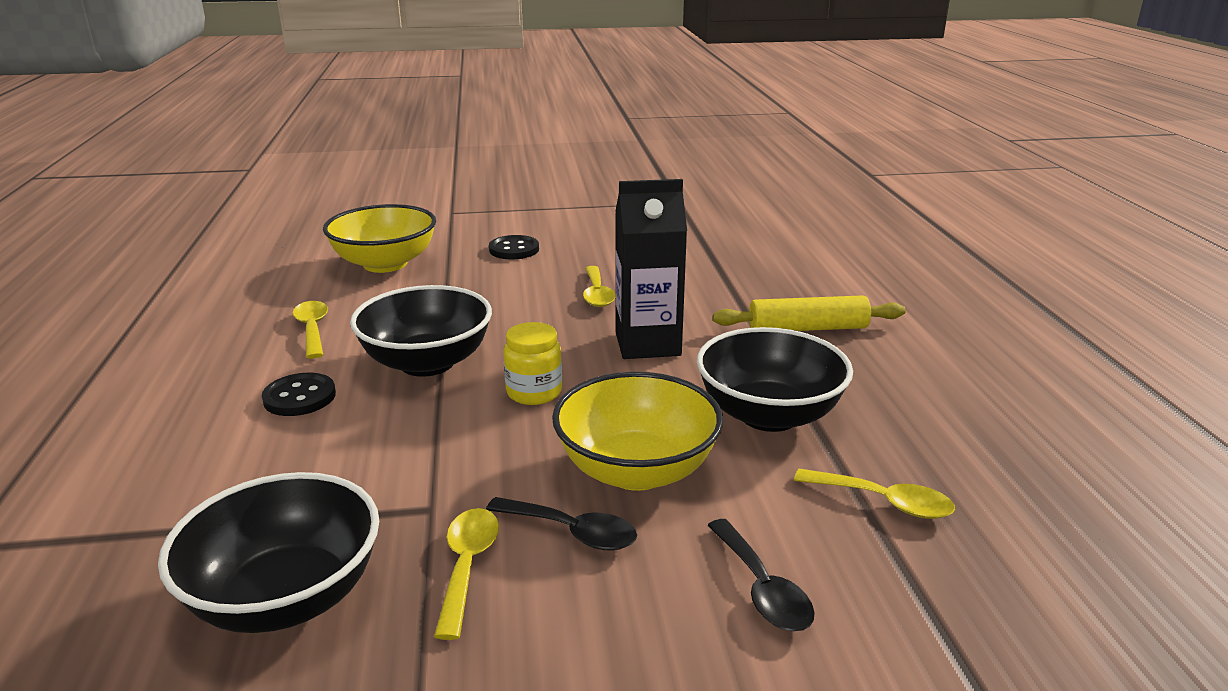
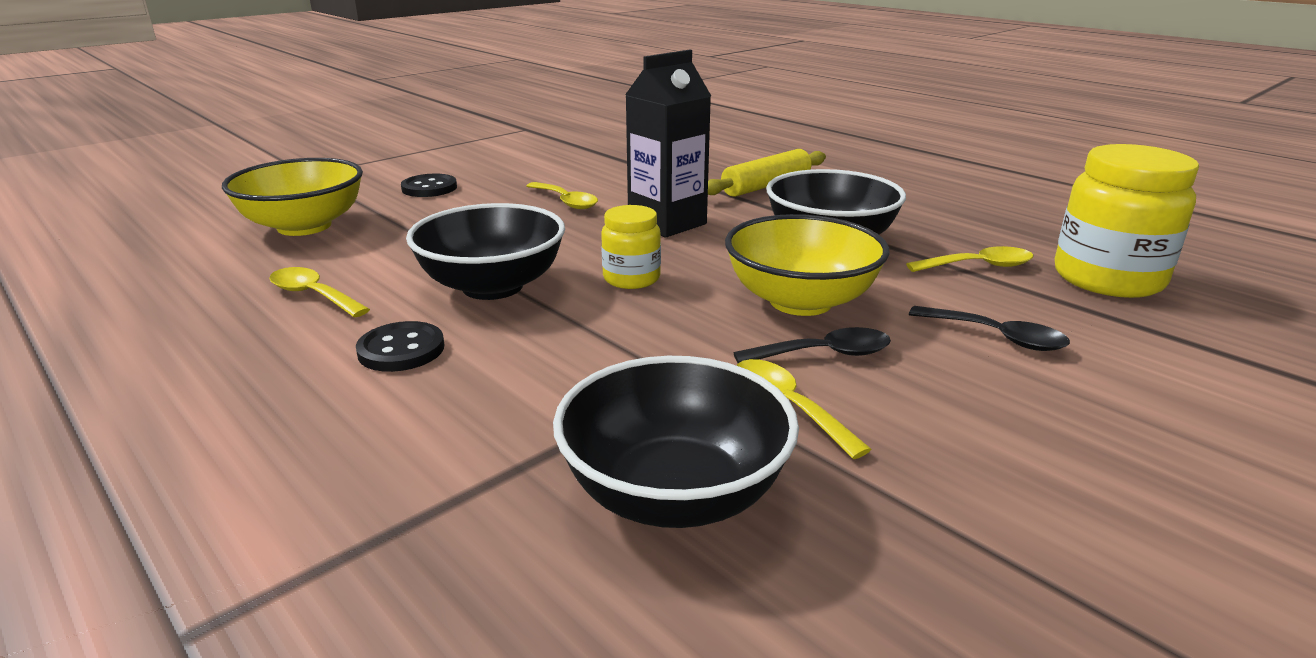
camera: 35 degrees left, 0 degrees up
(1020, 579) = (1108, 279): none -> yellow jar

